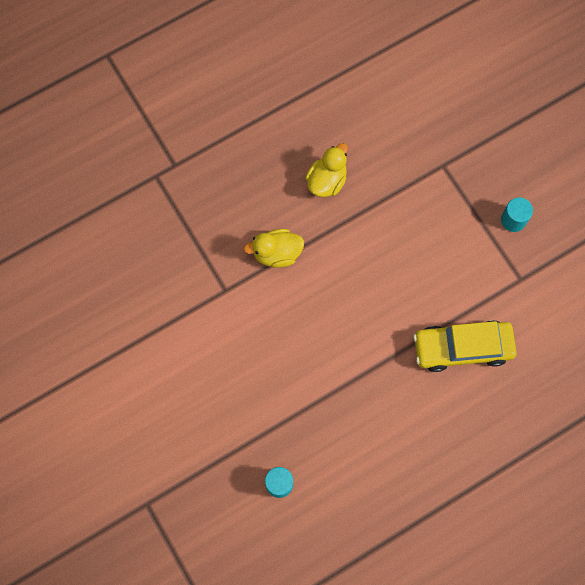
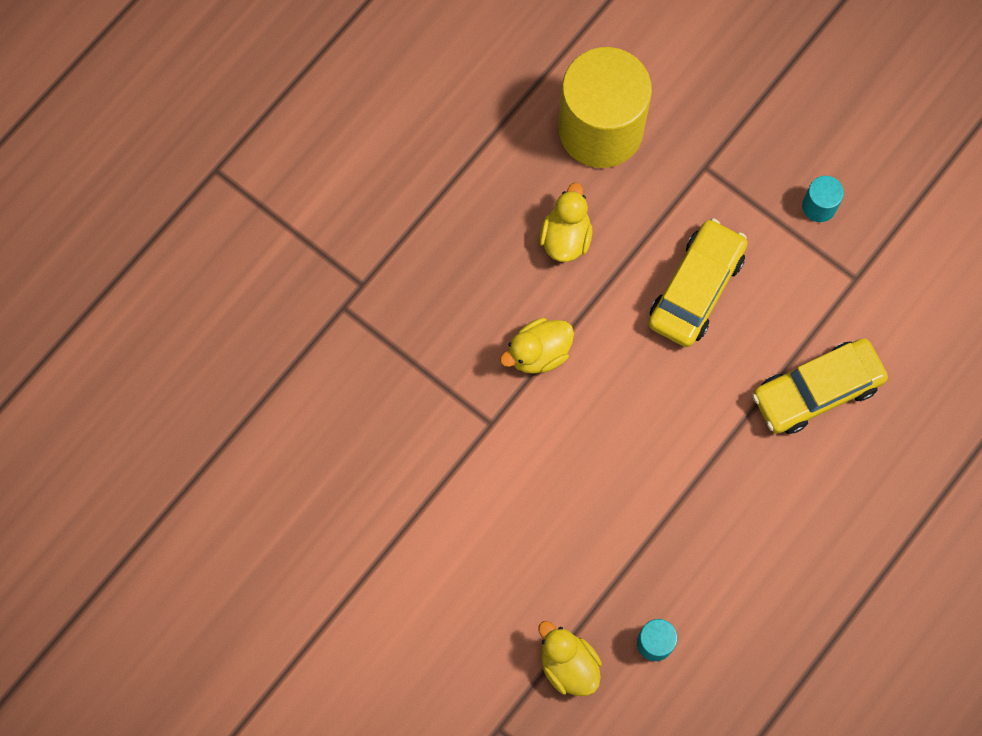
camera: 20 degrees left, 0 degrees up
(212, 477) = (568, 664): none -> yellow duck
(380, 115) = (600, 129): none -> yellow cylinder
(404, 247) = (696, 288): none -> yellow car

